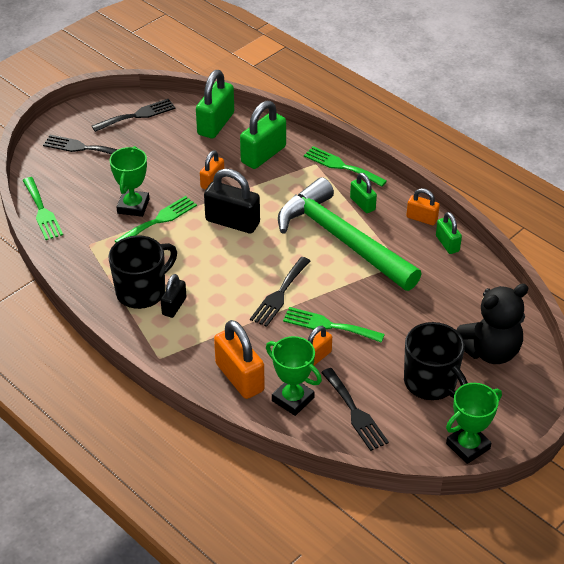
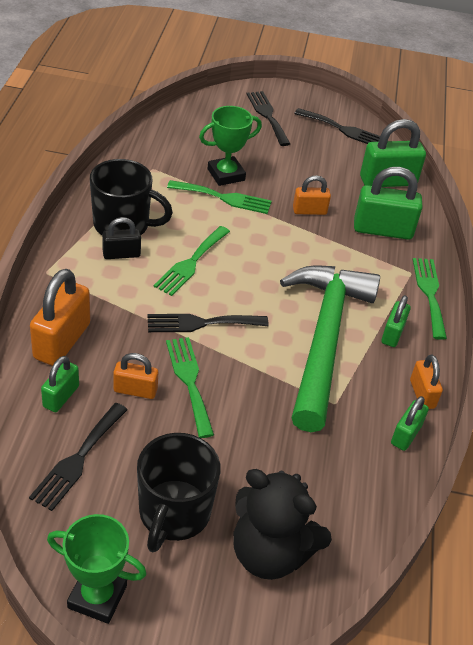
camera: 50 degrees right, 0 degrees up
(42, 211) = (167, 125): green fork -> green fork (191, 263)
(232, 222) = (269, 247): black padlock -> none
(293, 399) = (61, 396): green trophy -> green padlock

